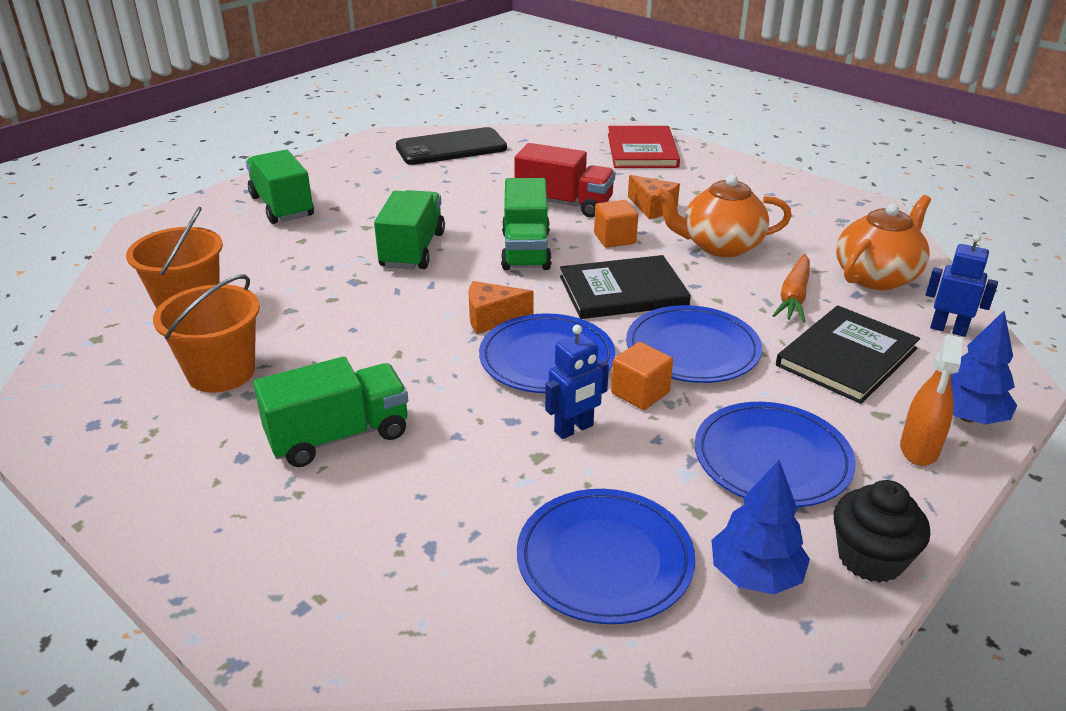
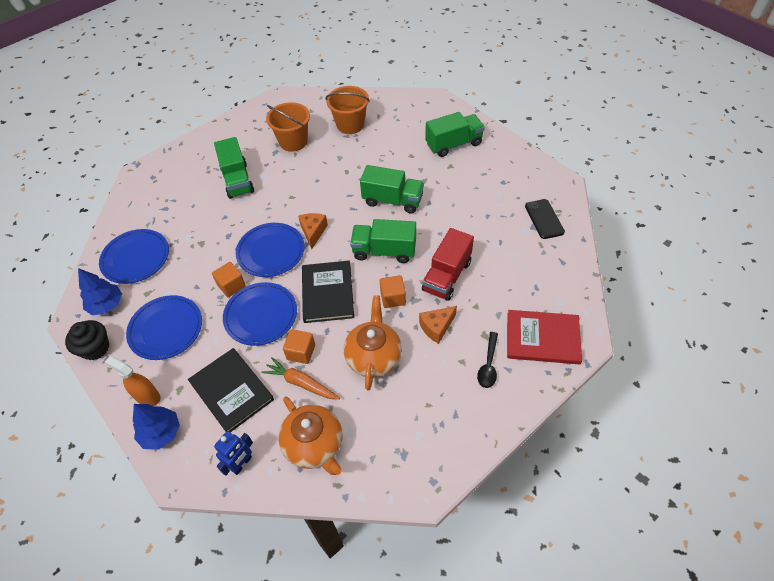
camera: 100 degrees right, 20 degrees up
(451, 148) = (544, 219): black phone -> black phone, size x0.64
(574, 429) = (214, 257): blue robot -> none
(693, 177) = (488, 365): none -> black spoon
(743, 302) = (301, 352): none -> orange cube

